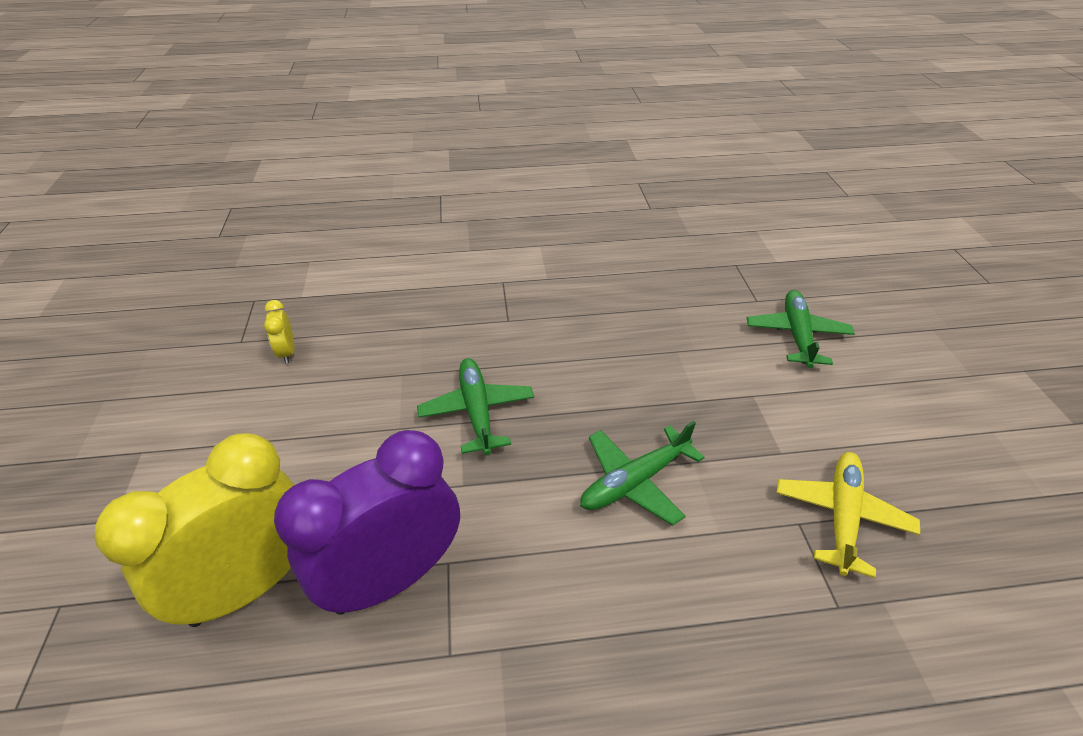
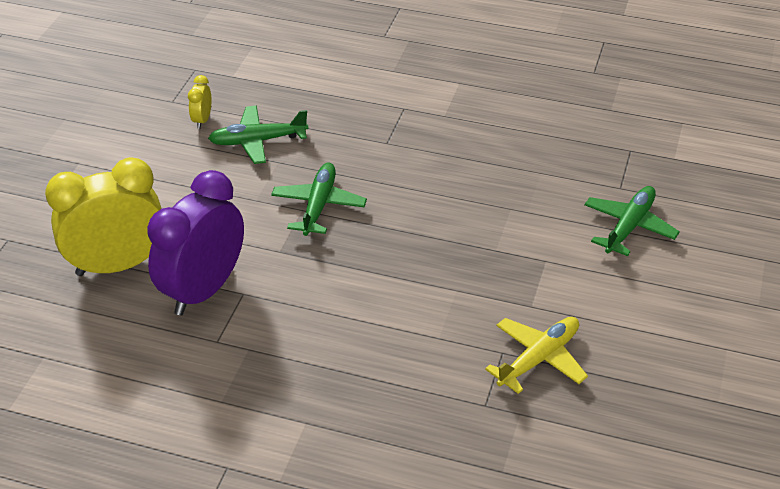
camera: 25 degrees right, 0 degrees up
(392, 578) = (204, 290): purple clock -> purple clock turned 45 degrees counterclockwise
(635, 481) = (403, 288): green plane -> green plane (258, 141)

